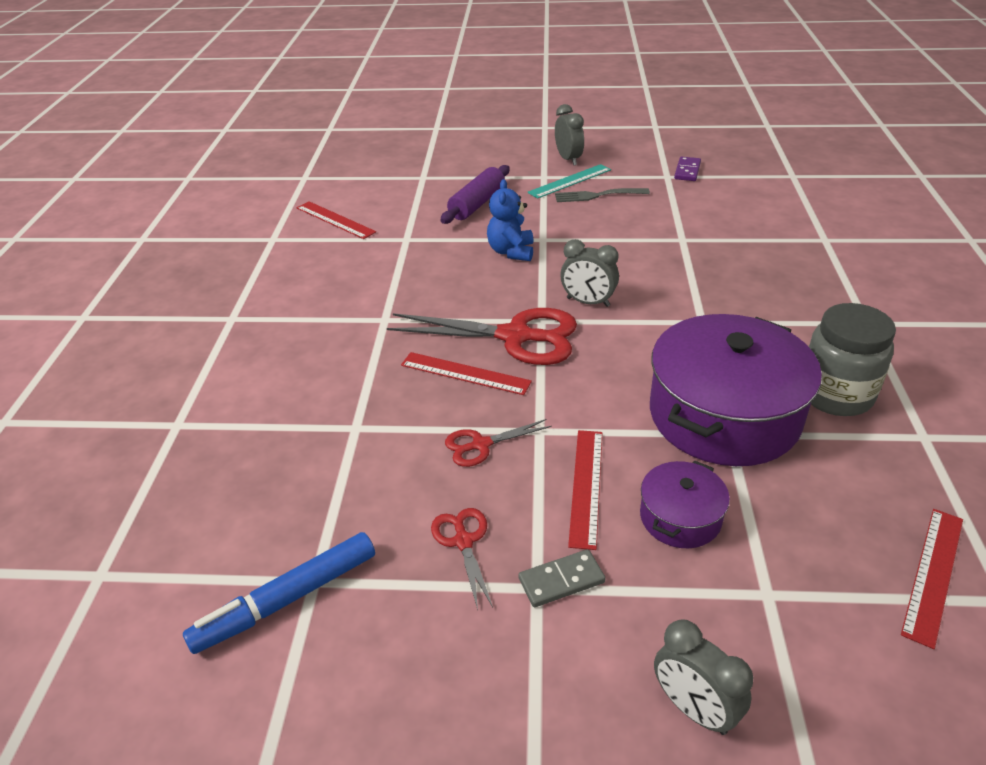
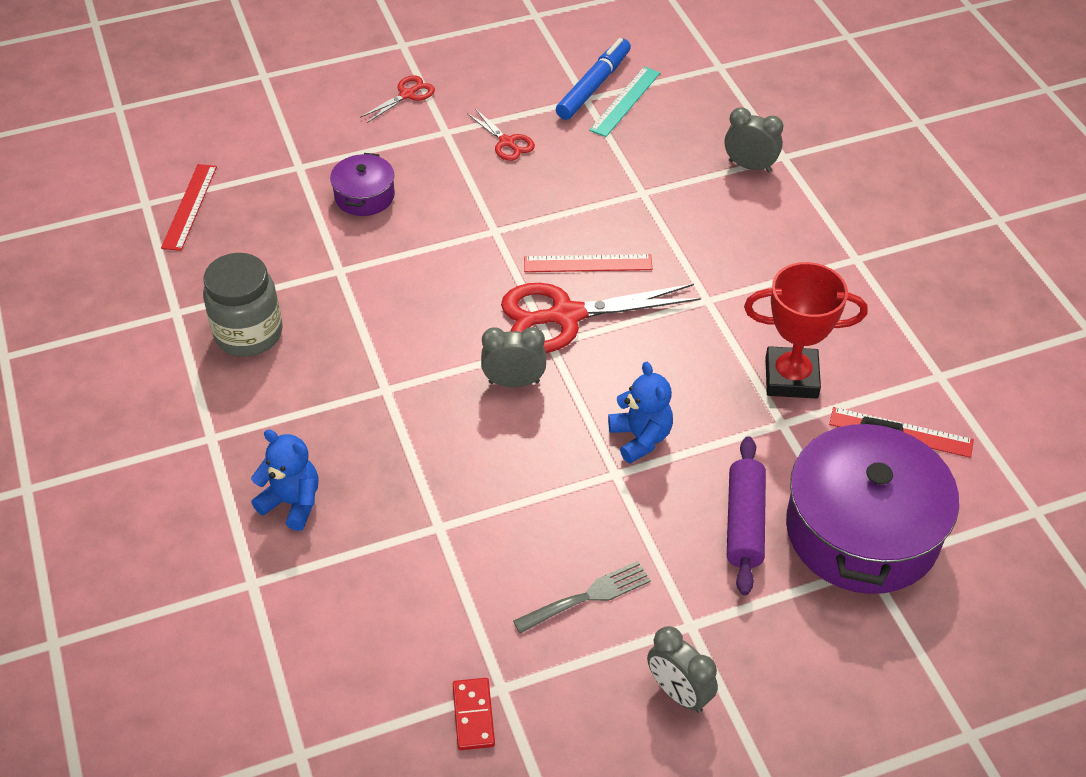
camera: 155 degrees right, 10 degrees up
(373, 259) = (791, 378): none -> red trophy
(481, 445) = (534, 206): red scissors -> red scissors (407, 95)
(561, 580) = (432, 139): grey domino -> none
(570, 181) = (645, 624): turquoise ruler -> turquoise ruler (625, 101)
(586, 486) = (439, 199): red ruler -> none
(687, 171) = (473, 715): purple domino -> red domino
(694, 709) = (335, 103): grey clock -> grey clock (750, 166)
(724, 415) = (346, 286): purple pot -> purple pot (862, 530)
(793, 271) = (292, 502): none -> blue teddy bear

